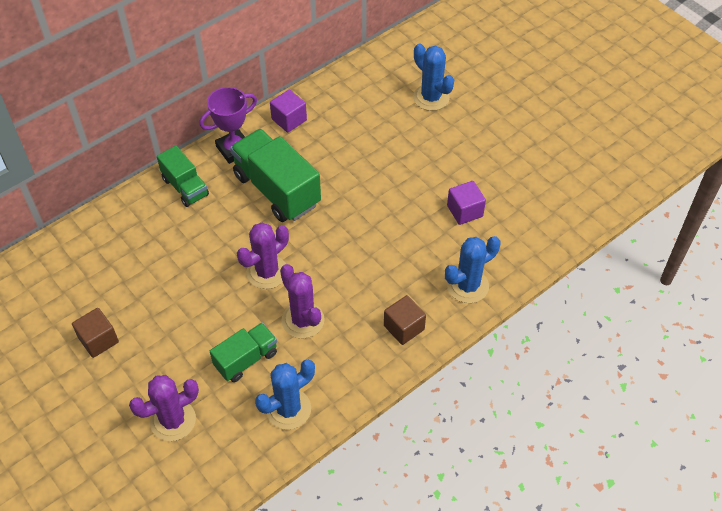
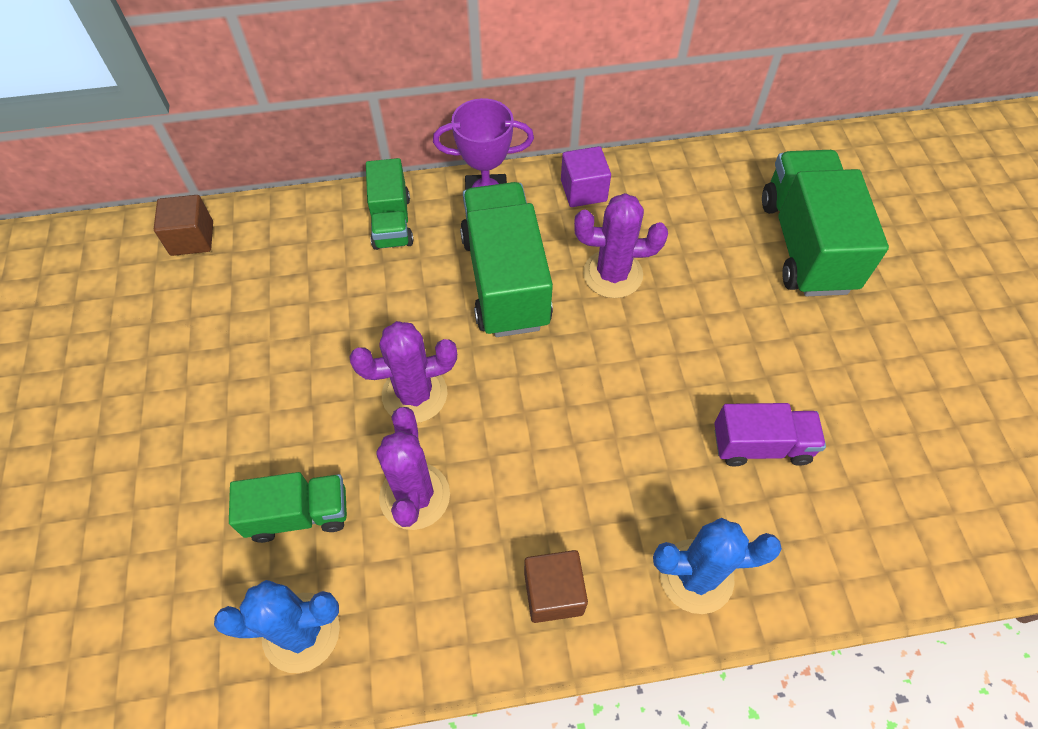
camera: 30 degrees right, 5 degrees up
(98, 340) = (142, 379): brown cube -> brown cube (192, 238)
(173, 420) = (142, 554): purple cactus -> purple cactus (612, 274)
(431, 97) = (805, 245): blue cactus -> green truck
(465, 211) = (761, 445): purple cube -> purple truck

